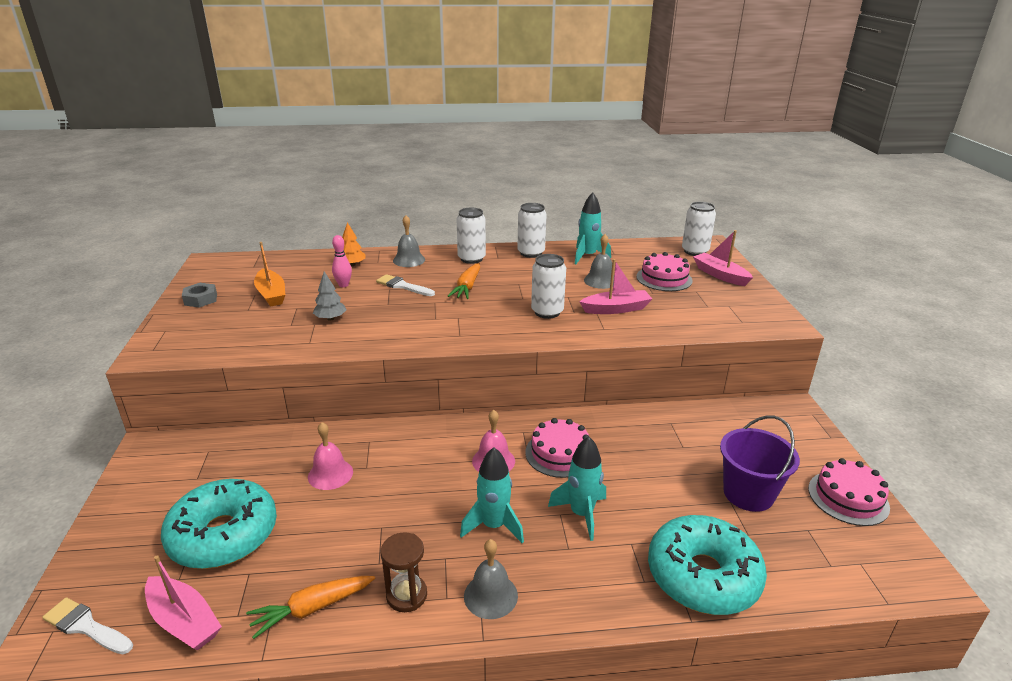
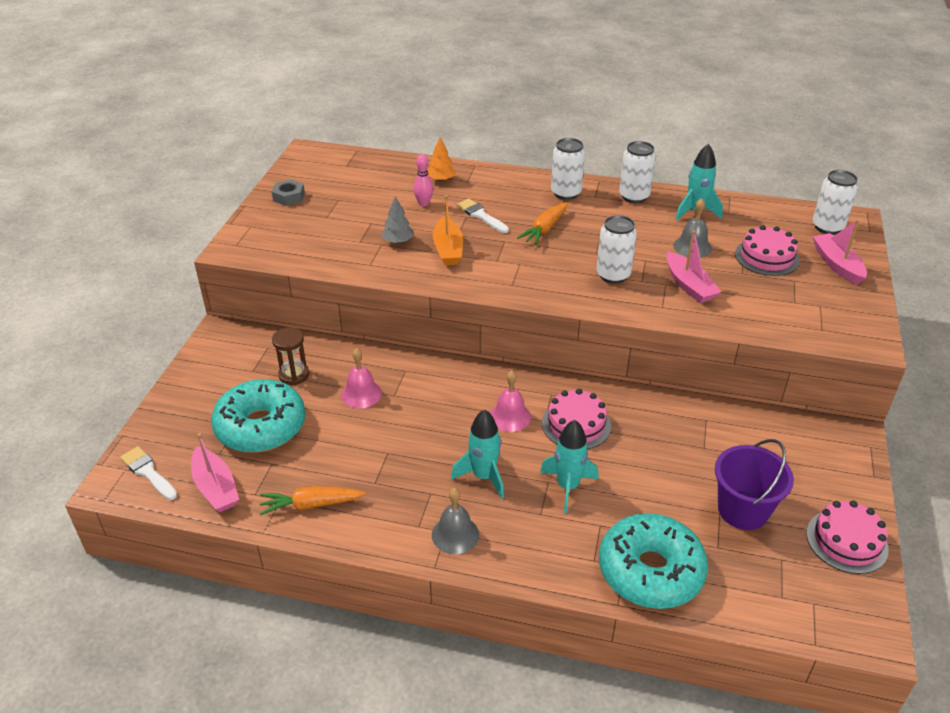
camera: 20 degrees right, 10 degrees up
(271, 294) = (353, 202): orange boat -> orange boat (448, 249)
(406, 595) = (387, 515): brown hourglass -> brown hourglass (294, 375)
(409, 260) = (500, 183): grey bell -> none
(616, 309) = (689, 285): pink boat -> pink boat turned 60 degrees clockwise

